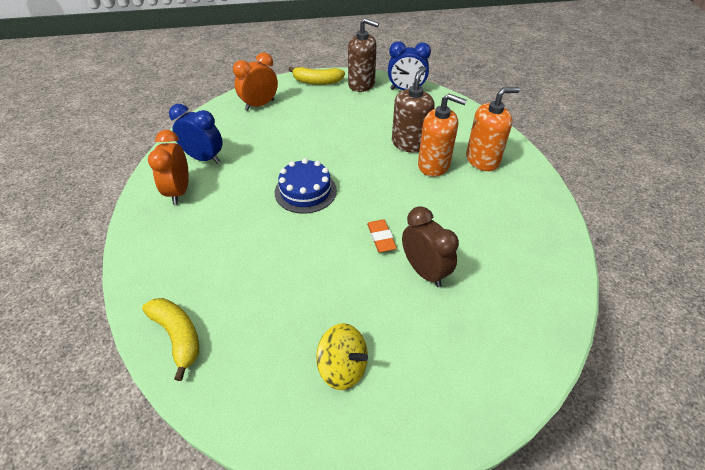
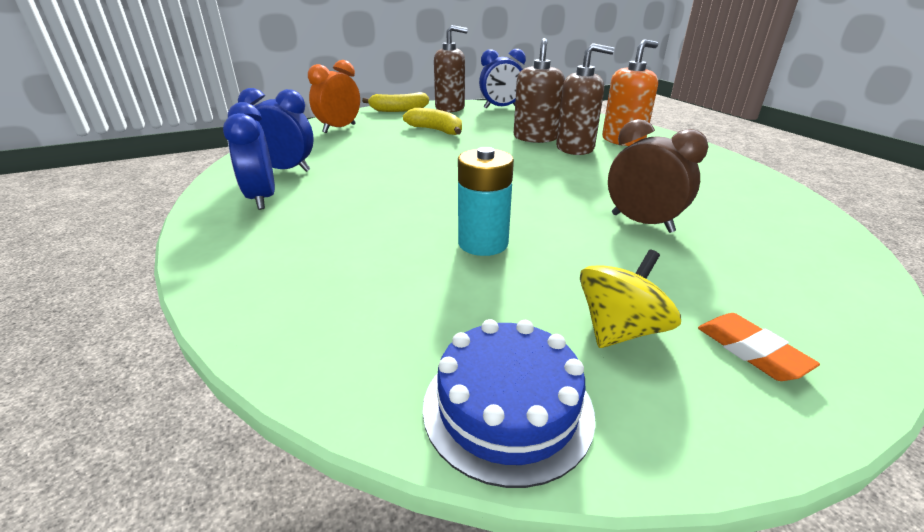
camera: 15 degrees left, 15 degrees down
(178, 336) = (326, 342): yellow banana -> yellow banana (436, 130)
(179, 192) = (262, 199): orange clock -> blue clock
(302, 270) = (483, 243): none -> turquoise battery
(305, 191) = (439, 180): blue cake -> blue cake (507, 408)
(343, 367) = (620, 330): yellow spinning top -> yellow spinning top turned 60 degrees counterclockwise
(381, 238) = (564, 204): orange eraser -> orange eraser (751, 351)
(433, 165) = (575, 148): orange soap dispenser -> brown soap dispenser

